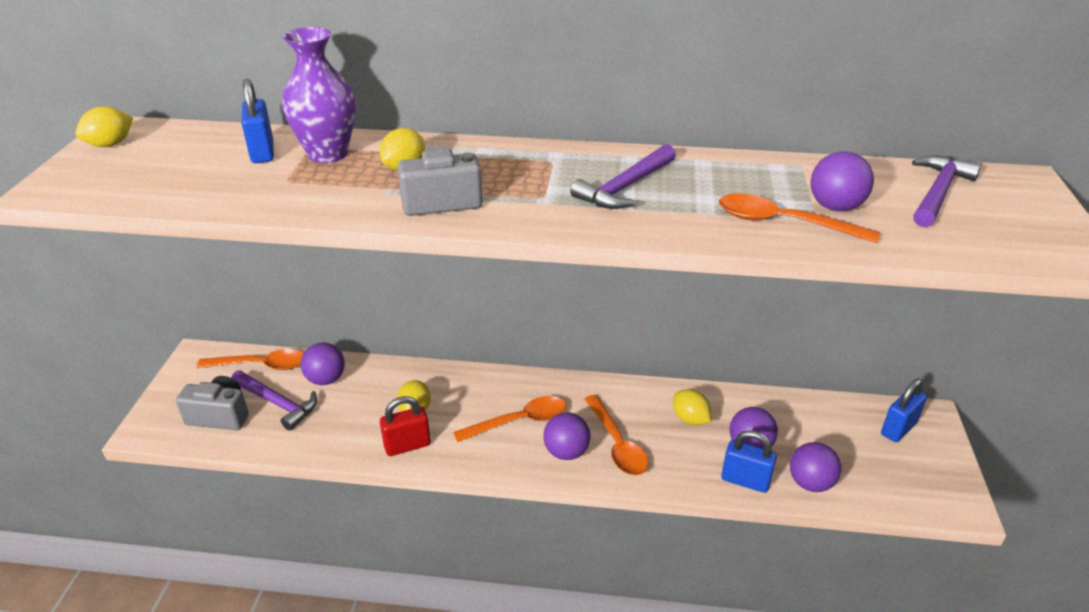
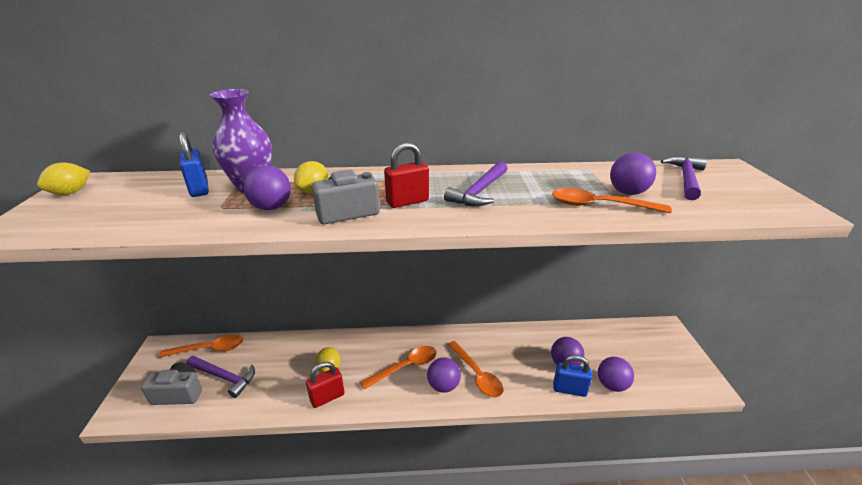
camera: 10 degrees left, 5 degrees down
(326, 379) = (260, 354): purple ball -> purple ball (271, 207)
(523, 194) = (407, 201): none -> red padlock
(690, 419) = (520, 350): yellow lemon -> none
(898, 429) = (652, 339): blue padlock -> none

